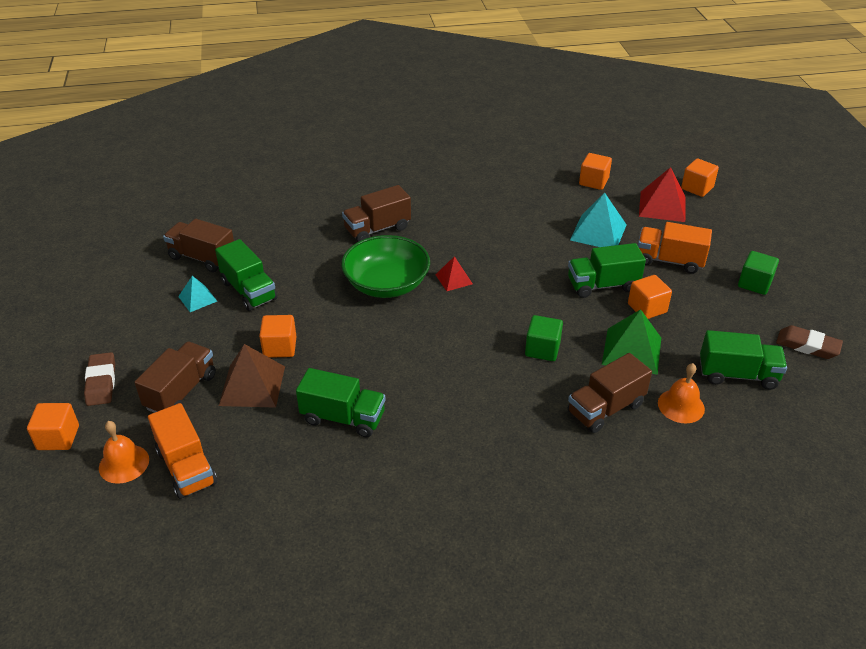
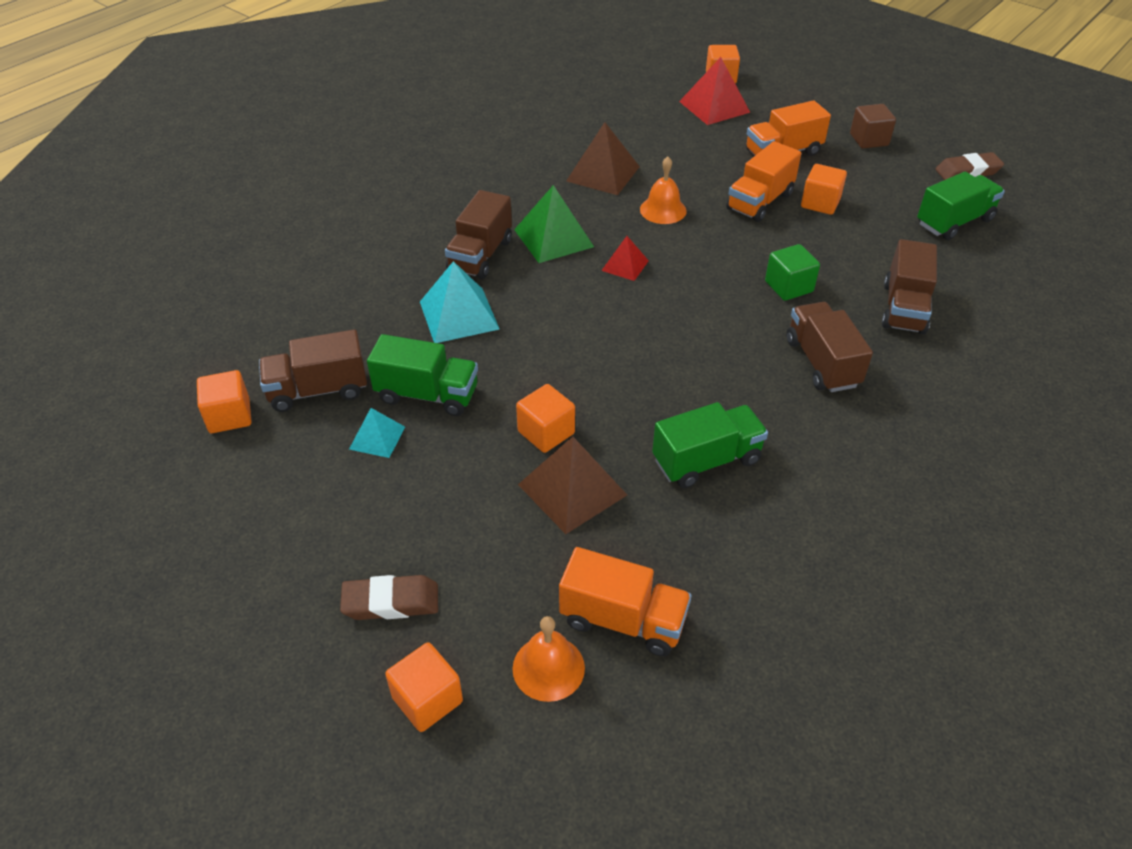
camera: 40 degrees left, 5 degrees up
(101, 382) = (391, 602): brown eraser -> brown eraser turned 45 degrees counterclockwise
(181, 391) = (503, 547): brown truck -> brown truck (822, 363)
(386, 284) = (567, 305): green bowl -> none
(519, 215) = (603, 173): none -> brown pyramid
(593, 182) = (627, 110): orange cube -> orange cube (229, 416)
(598, 232) = (693, 155): turquoise pyramid -> turquoise pyramid (459, 315)
(602, 285) = (759, 202): green truck -> orange truck
(631, 350) = (857, 246): green pyramid -> green pyramid (553, 238)
(681, 406) = (951, 271): orange bell -> orange bell (663, 210)
(754, 283) = (869, 140): green cube -> brown cube

